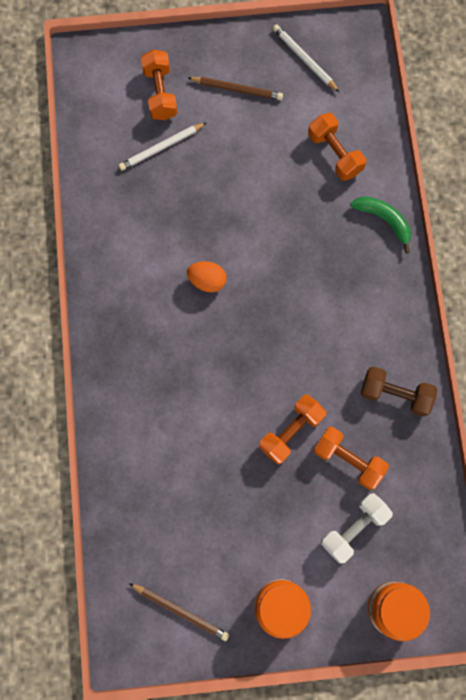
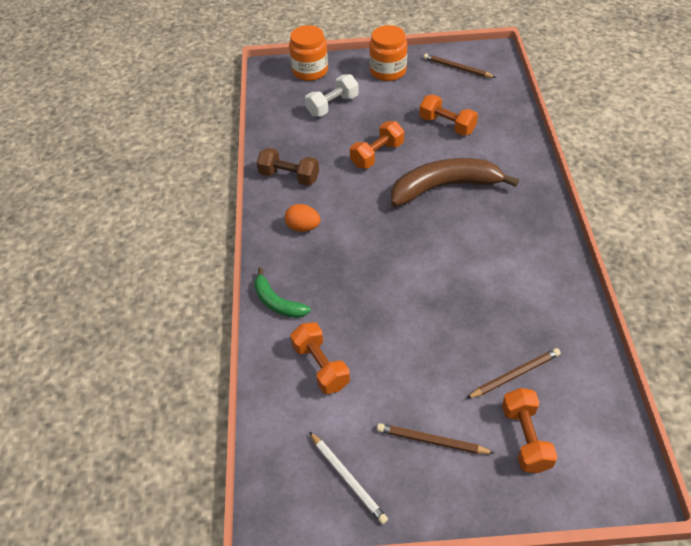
camera: 175 degrees left, 25 degrees down
(161, 147) = (515, 375): white pencil -> brown pencil
(207, 281) = (453, 253): orange egg -> orange egg (303, 227)
(211, 376) = (444, 187): none -> brown banana
(348, 459) = (332, 139): orange dumbbell -> orange dumbbell (447, 125)

